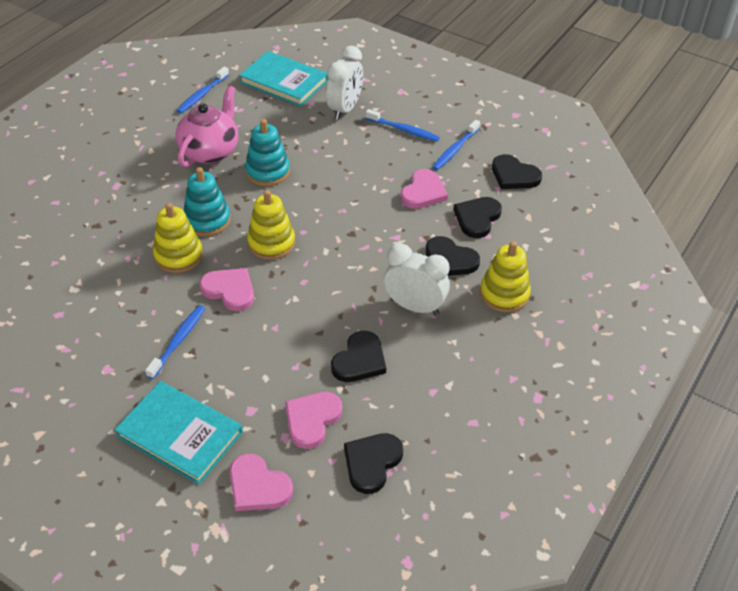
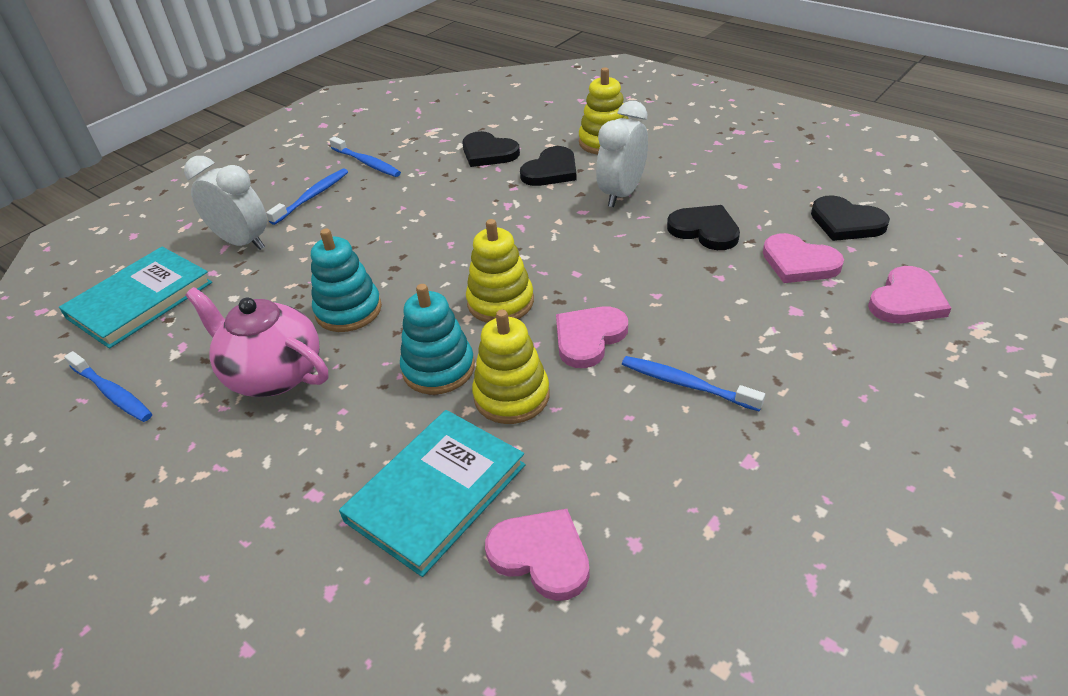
camera: 80 degrees left, 5 degrees down
(180, 434) = (850, 371): turquoise book -> turquoise book (436, 492)
(423, 192) = (435, 185): pink heart -> pink heart (541, 555)
(514, 175) = (425, 129): black heart -> none

